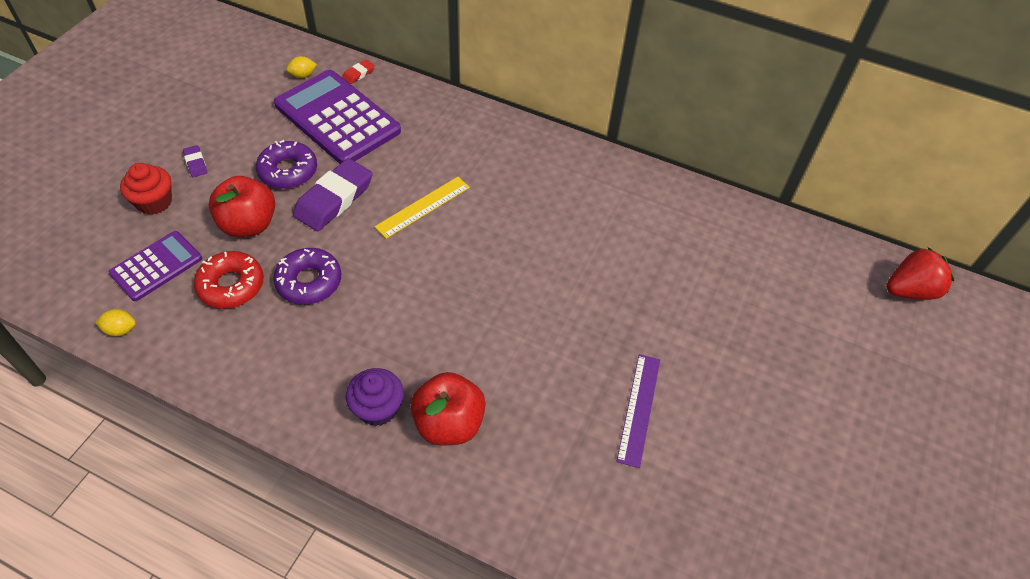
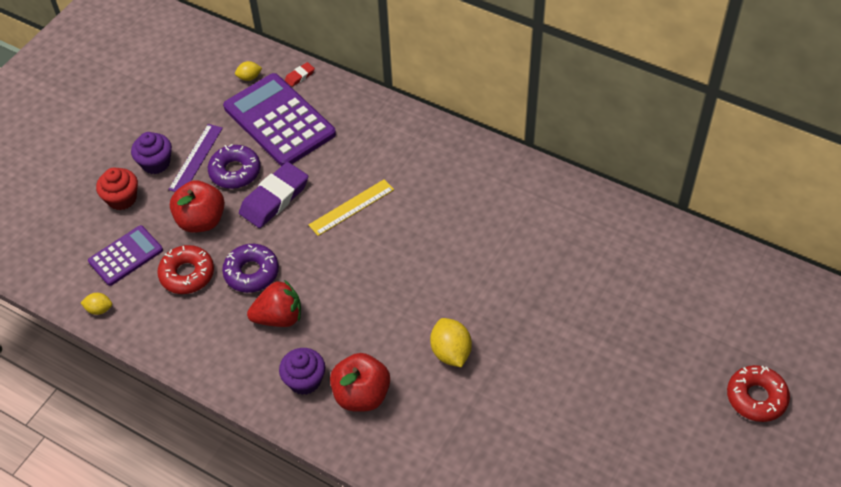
camera: 10 degrees right, 0 degrees up
(196, 163) = (156, 163): purple eraser -> purple cupcake
(551, 367) = (451, 352): none -> yellow lemon
(638, 408) = (520, 389): purple ruler -> purple ruler (196, 158)
(908, 408) = (756, 397): none -> red donut
(909, 290) = (782, 294): red strawberry -> red strawberry (279, 317)

